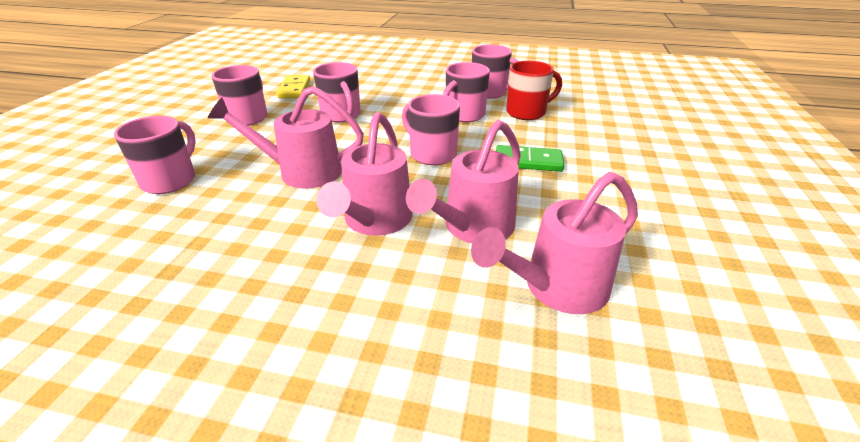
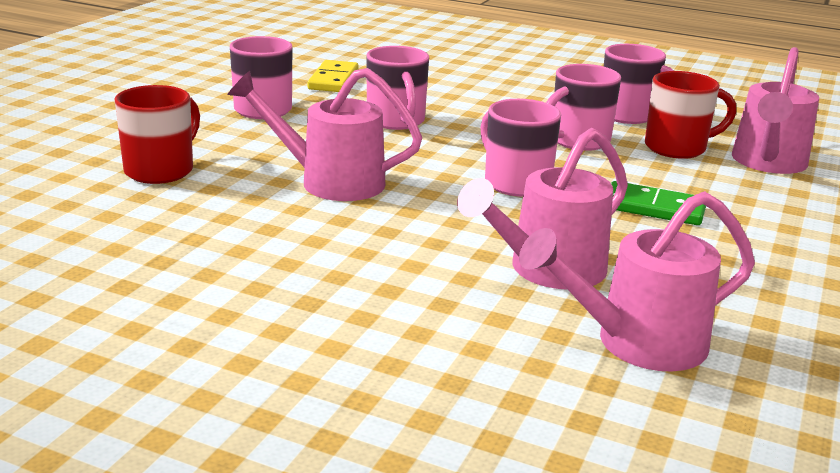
camera: 10 degrees right, 10 degrees down
(171, 180) = (161, 170): pink mug -> red mug
(374, 221) = (418, 247): pink watering can -> pink watering can (767, 163)

